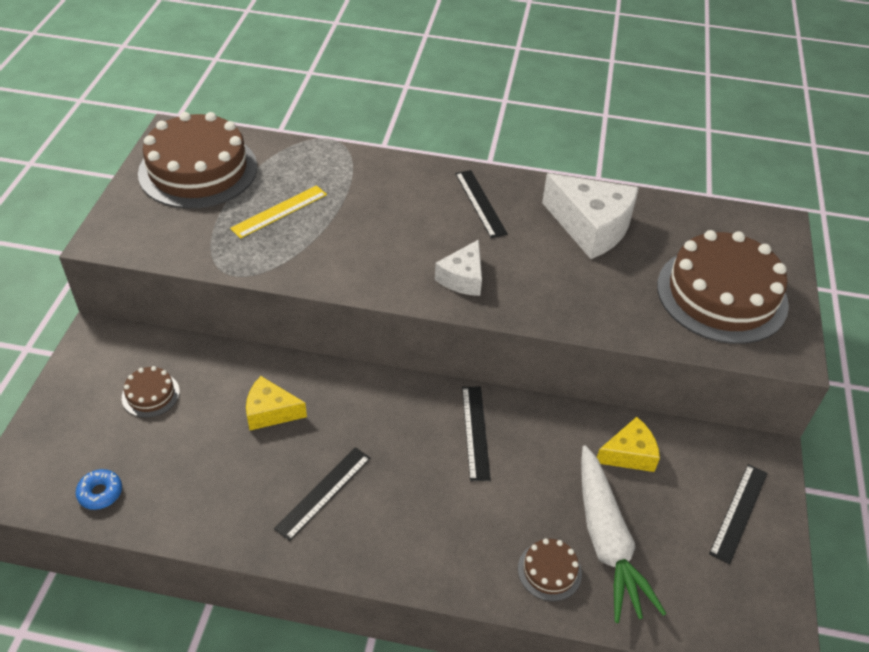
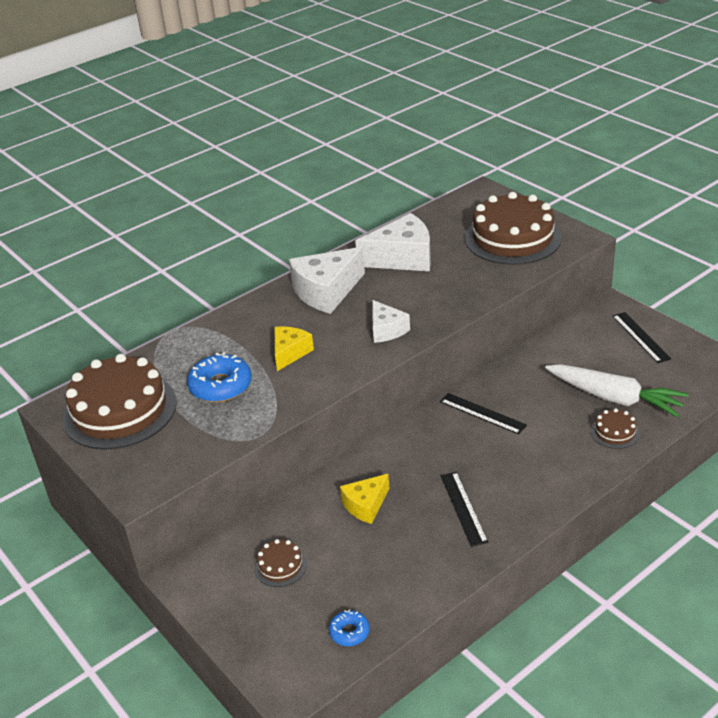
camera: 45 degrees left, 10 degrees down
(279, 211) = (220, 386): yellow ruler -> blue donut
(480, 203) = (326, 291): black ruler -> white cheese
(629, 454) = (562, 357): yellow cheese -> yellow cheese (290, 353)

